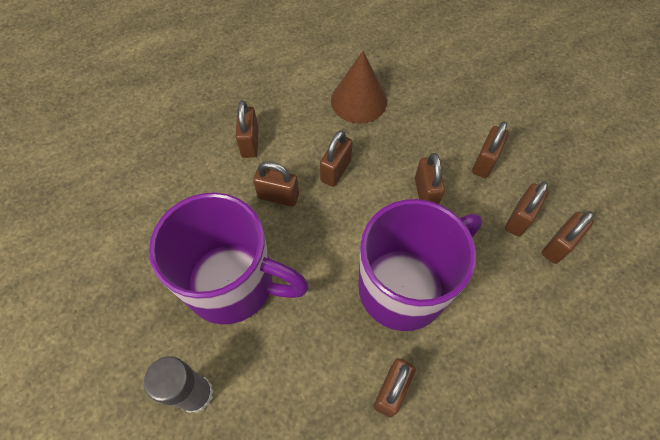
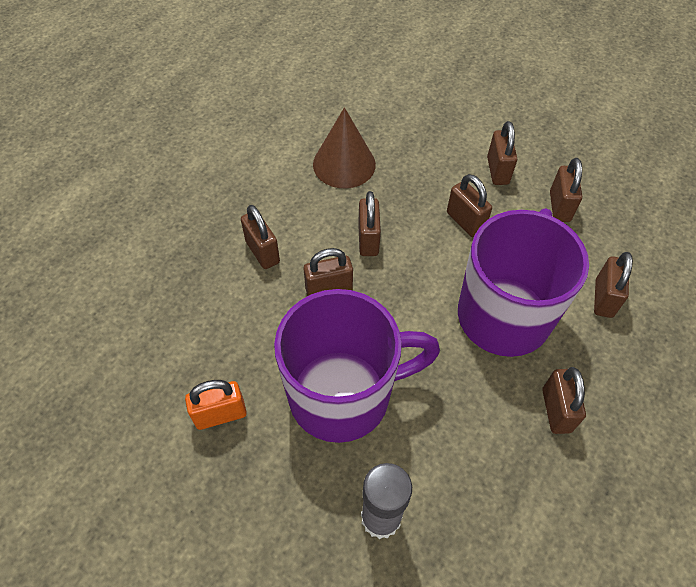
camera: 30 degrees left, 5 degrees down
(139, 251) = (220, 414): none -> orange padlock
(558, 246) = (605, 214): brown padlock -> brown padlock (603, 298)

